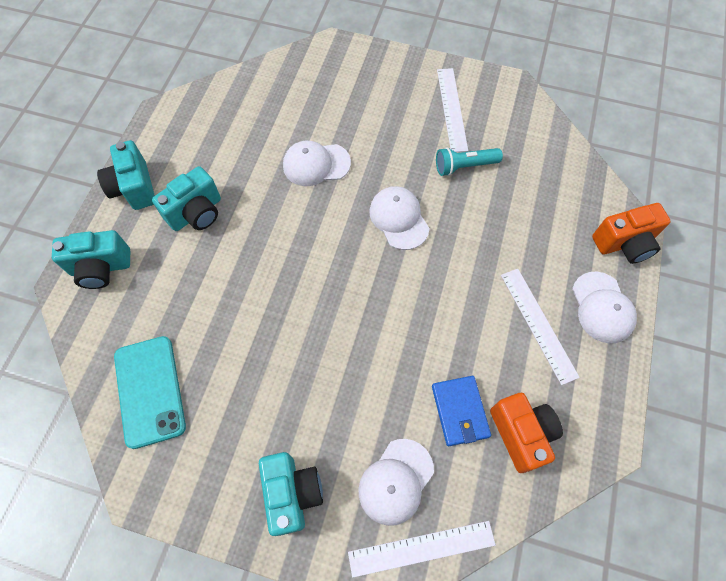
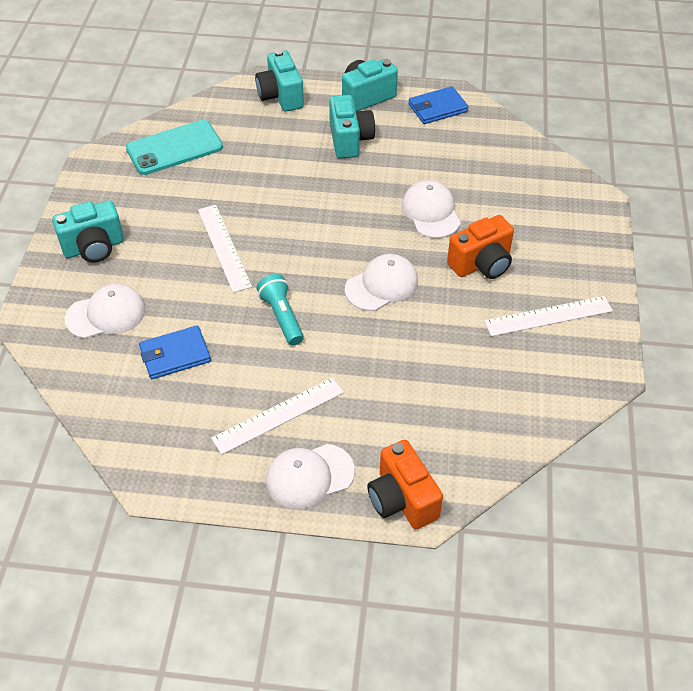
camera: 80 degrees right, 15 degrees down
(175, 131) = (437, 108): none -> blue wallet
(196, 213) = (350, 140): turquoise camera -> turquoise camera turned 135 degrees counterclockwise
(396, 481) = (106, 314): white cap -> white cap turned 135 degrees clockwise
(421, 548) = (49, 338): white ruler -> white ruler (224, 247)
(464, 166) = (468, 335): turquoise flashlight -> turquoise flashlight (282, 316)
(521, 434) = (156, 406): orange camera -> orange camera (481, 264)

